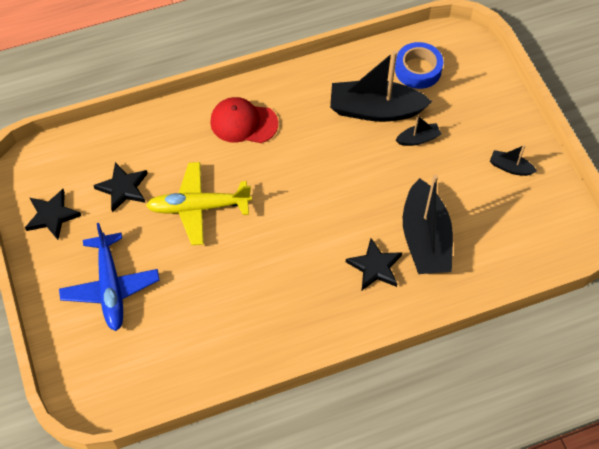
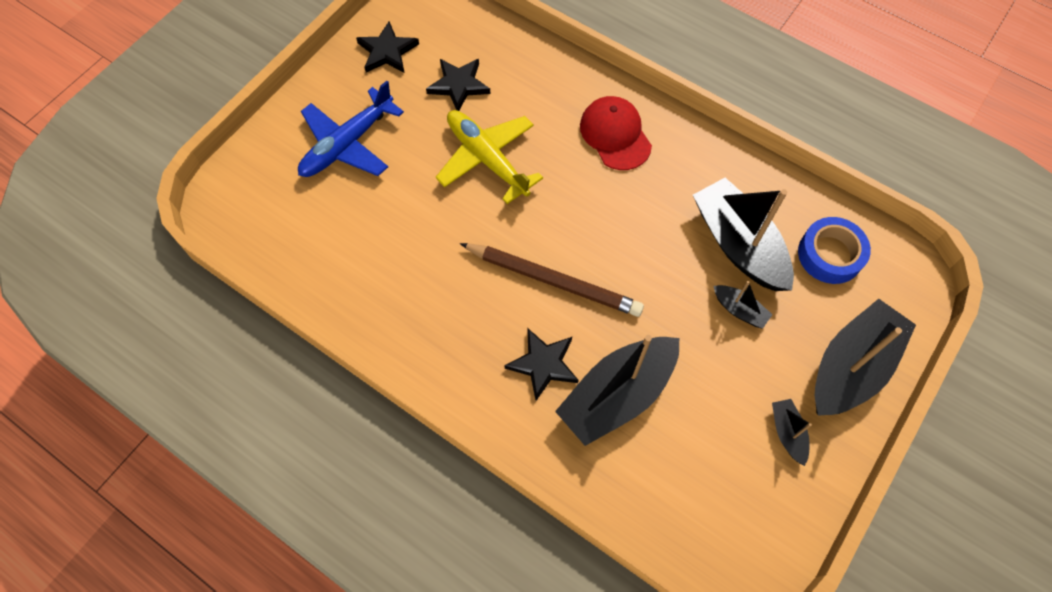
camera: 55 degrees right, 5 degrees up
(321, 225) = (554, 281): none -> brown pencil
(493, 109) = (851, 367): none -> black boat

